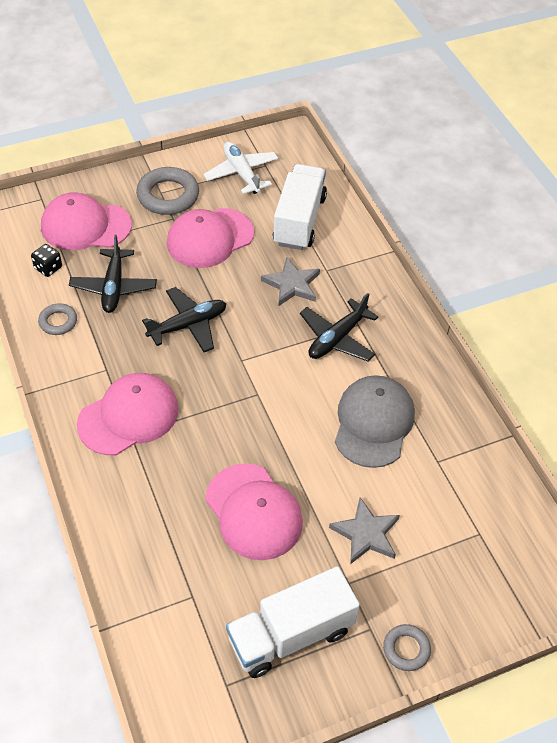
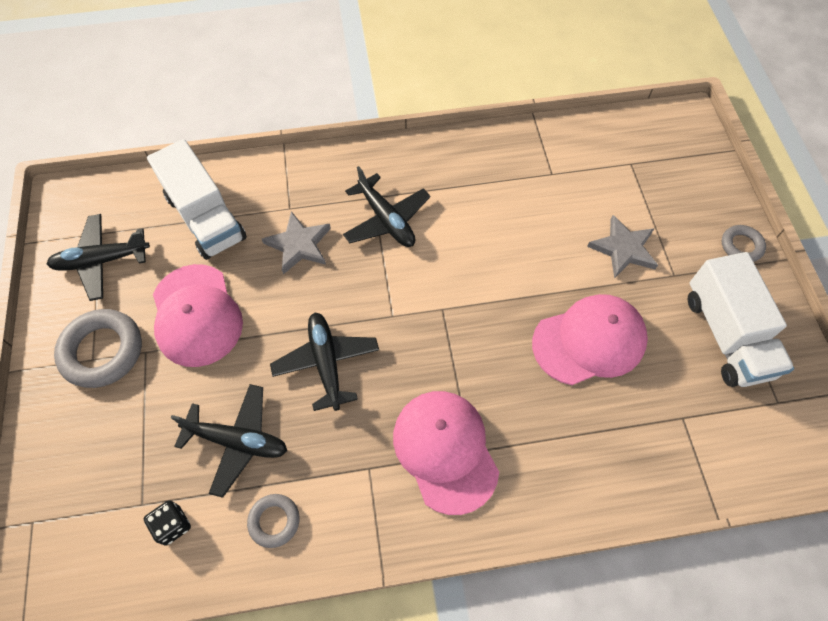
camera: 75 degrees left, 10 degrees up
(85, 226) = (113, 464): pink cap -> none
(241, 173) = (102, 261): white plane -> black plane
(299, 221) = (206, 218): white truck -> white truck turned 150 degrees counterclockwise
(373, 423) = (499, 213): grey cap -> none

